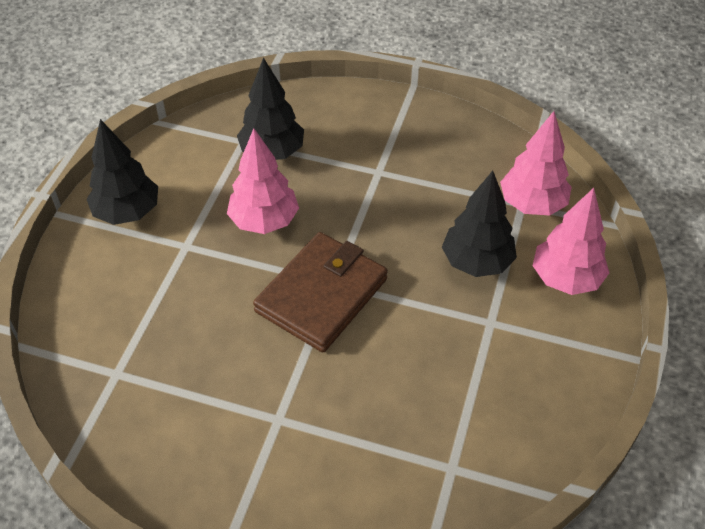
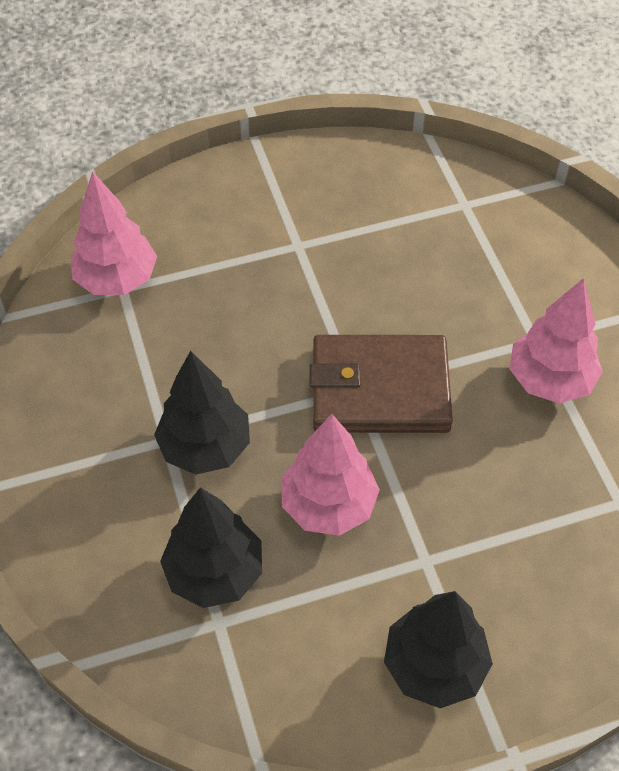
camera: 125 degrees left, 5 degrees up
(476, 262) = (233, 287): black tree -> black tree (205, 447)
(566, 279) = (201, 214): pink tree -> pink tree (550, 380)

